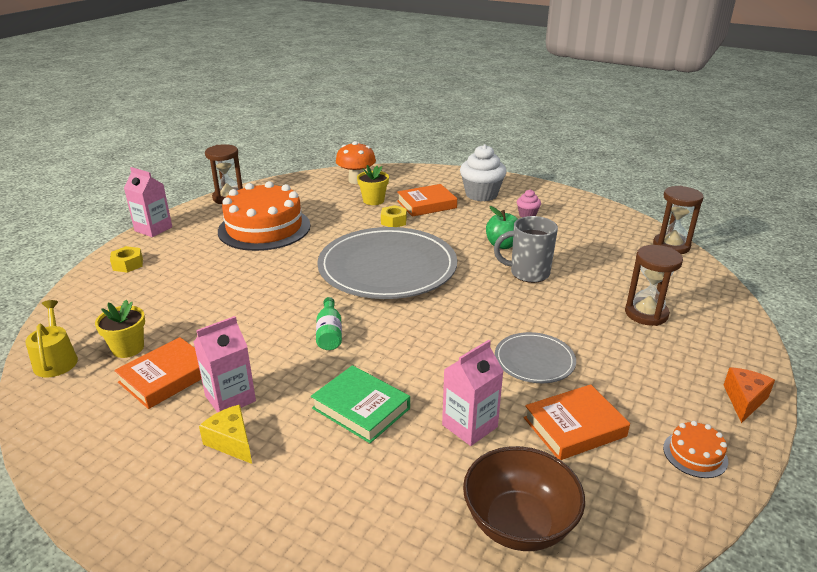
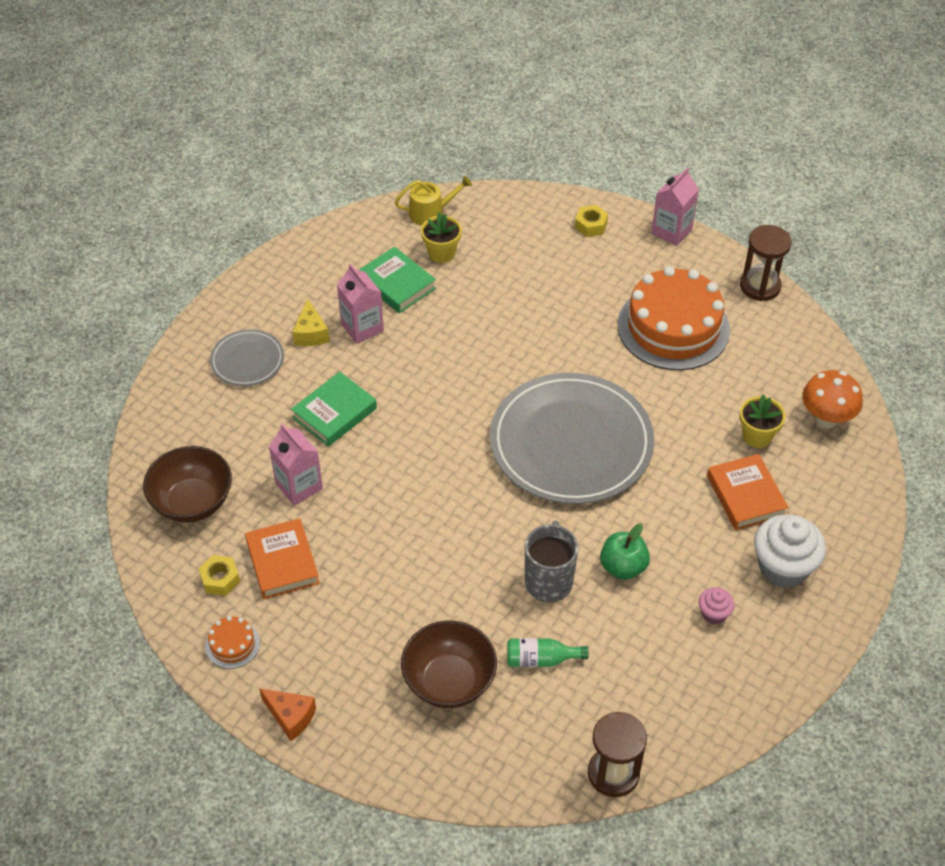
camera: 95 degrees right, 20 degrees up
(166, 377) = (397, 284): orange book -> green book
(231, 442) = (311, 333): yellow cheese -> yellow cheese turned 120 degrees clockwise
(329, 333) = (446, 391): green bottle -> green bottle (541, 659)
(393, 221) = (692, 455): yellow nut -> yellow nut (220, 579)
(534, 360) = (380, 552): grey plate -> grey plate (247, 360)
(646, 314) = (449, 681): brown hourglass -> brown bowl

